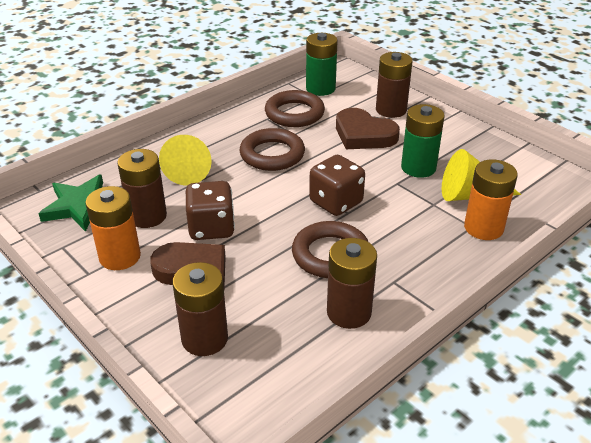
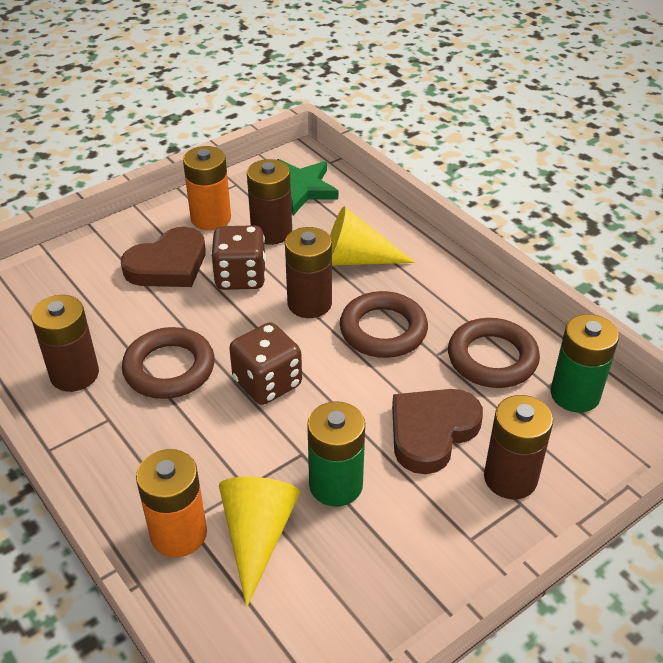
camera: 95 degrees right, 5 degrees up
(204, 338) = (81, 273): brown battery -> brown battery (309, 303)

